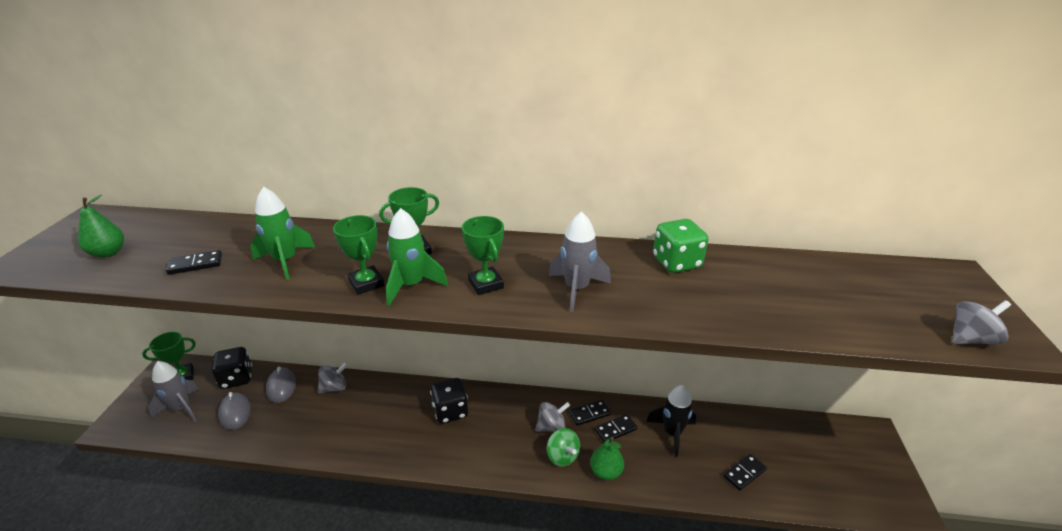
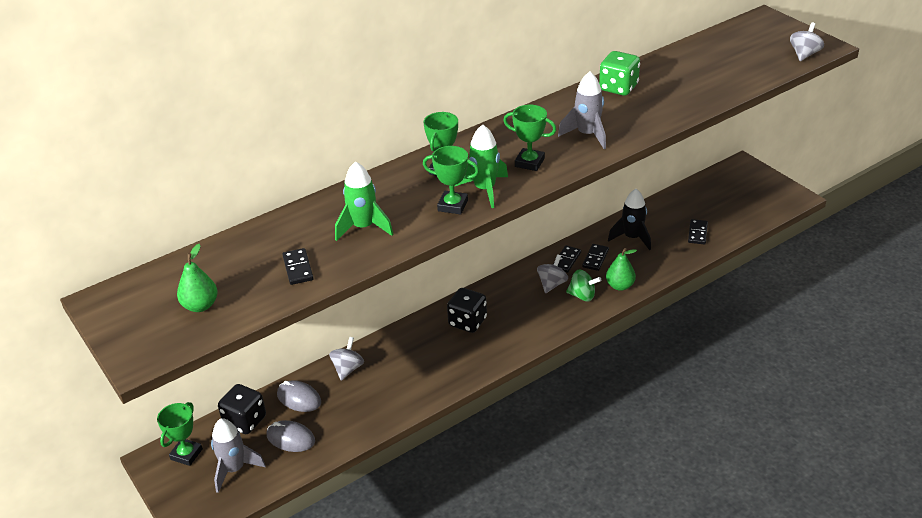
camera: 40 degrees left, 5 degrees up
(195, 264) = (298, 268): black domino -> black domino turned 45 degrees counterclockwise

